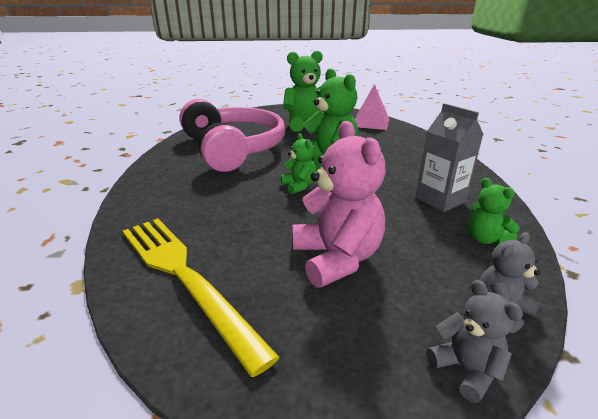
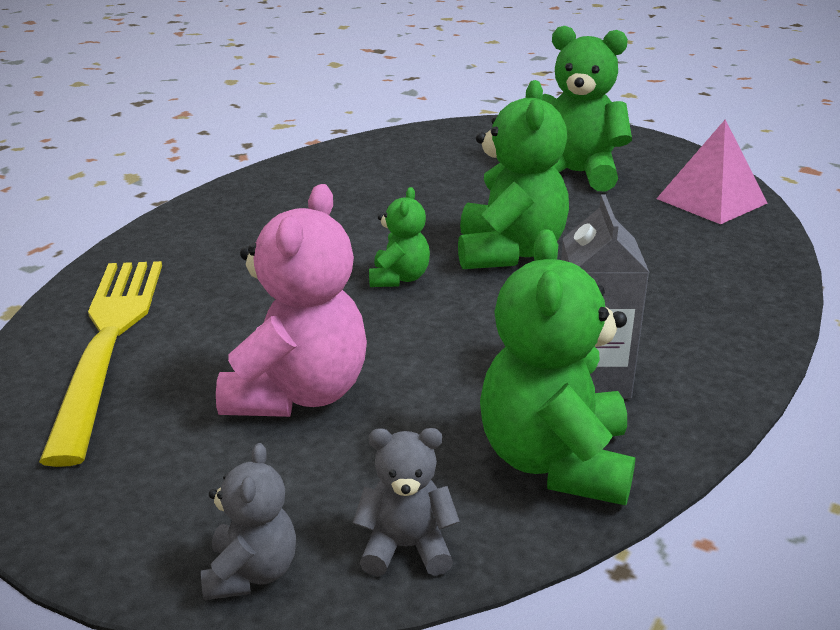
camera: 35 degrees right, 0 degrees up
(233, 149) = (390, 187): pink headphones -> none
(485, 239) = (555, 462): green teddy bear -> green teddy bear, size x1.90

